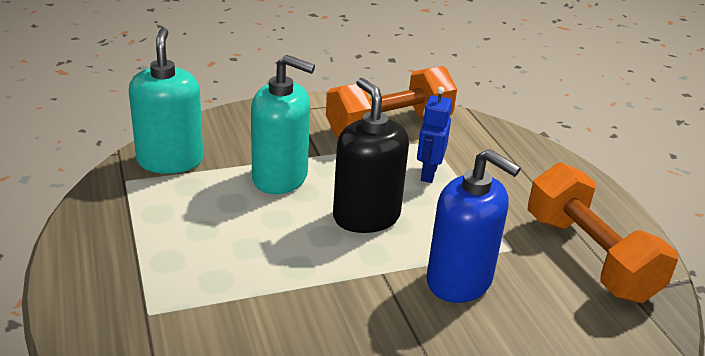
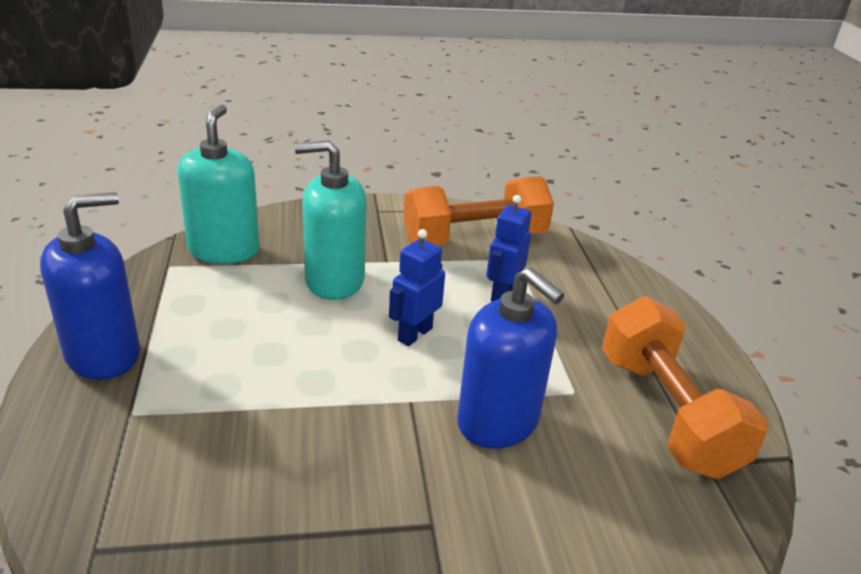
camera: 10 degrees right, 0 degrees up
(100, 267) = (103, 355): none -> blue soap dispenser
(280, 178) = (334, 281): turquoise soap dispenser -> turquoise soap dispenser turned 150 degrees clockwise
(366, 216) = (414, 334): black soap dispenser -> blue robot

